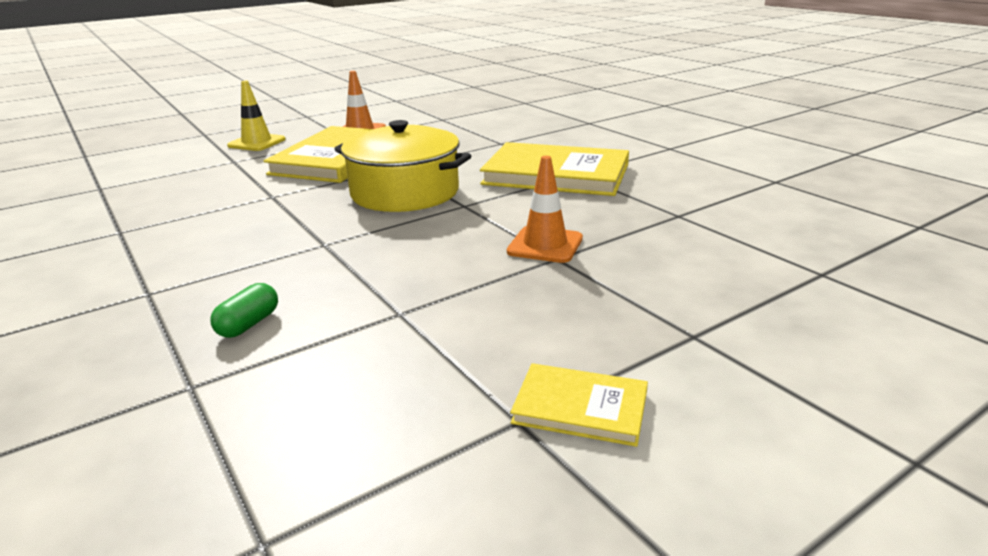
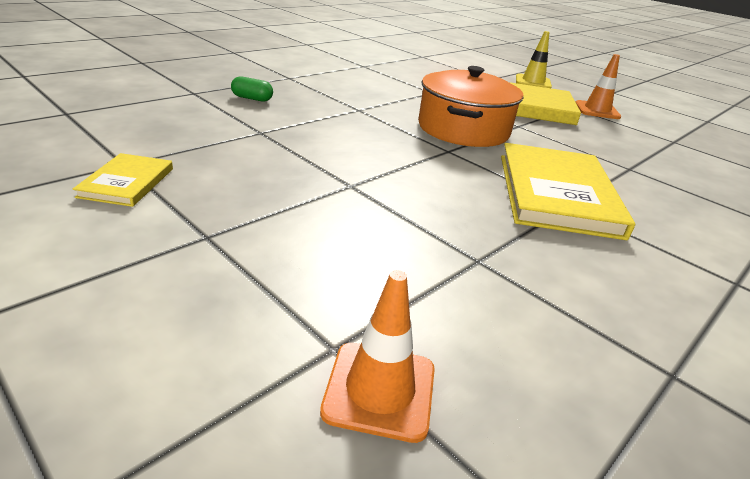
camera: 75 degrees right, 5 degrees up
(405, 192) = (463, 129): yellow pot -> orange pot
(545, 245) = (375, 181): orange traffic cone -> orange traffic cone (380, 390)

